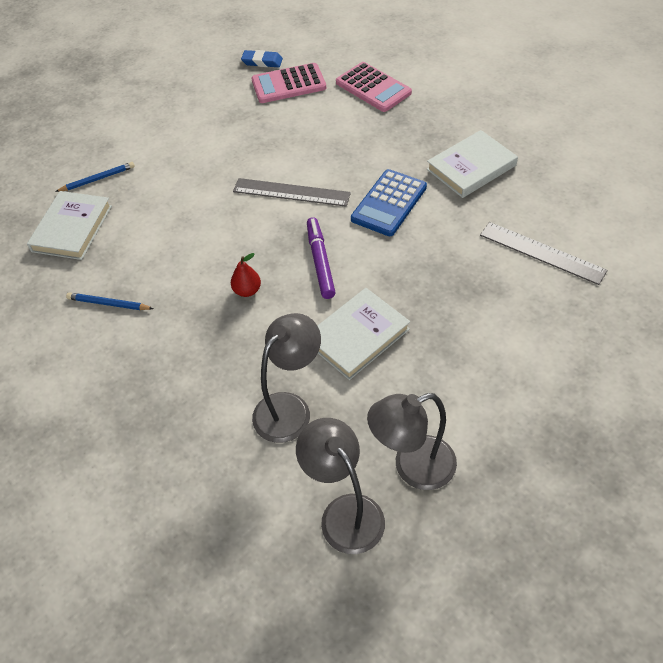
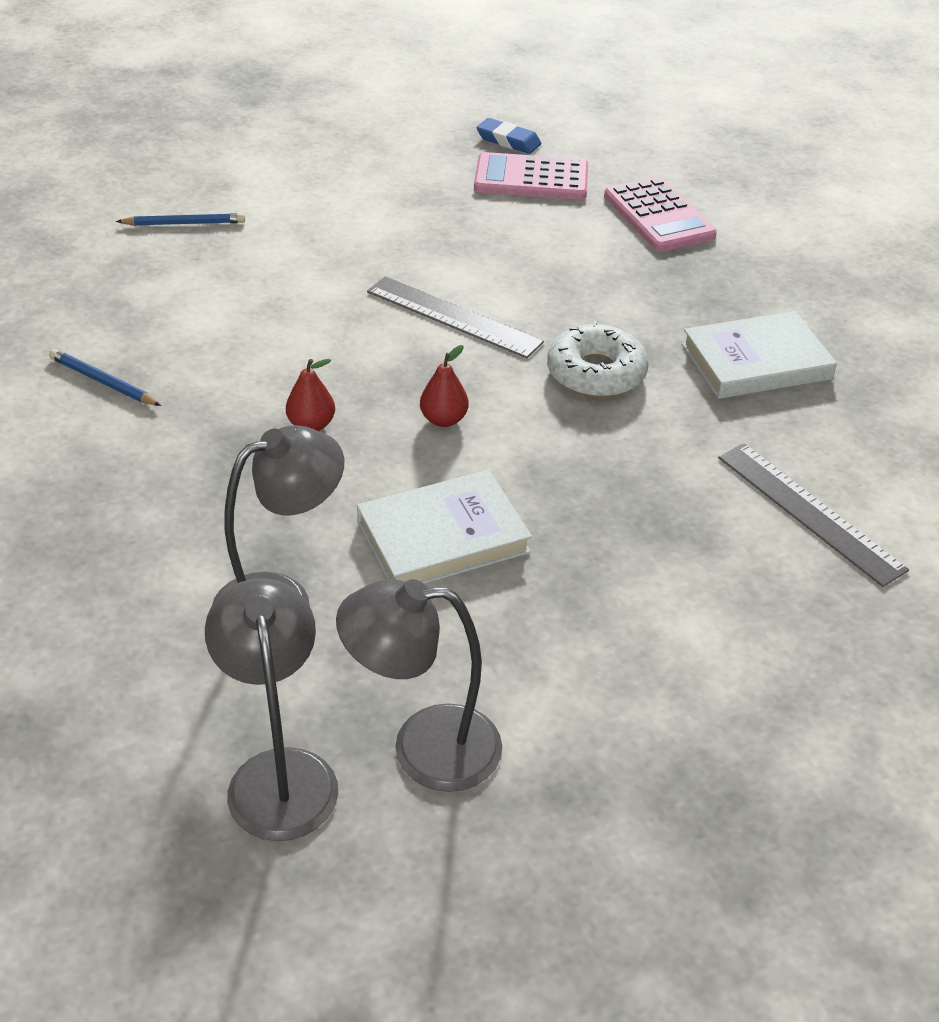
camera: 15 degrees right, 10 degrees down
(72, 228) = (111, 274): white book -> none
(320, 262) = (443, 420): purple marker -> red pear
(389, 203) = (596, 373): blue calculator -> white donut

